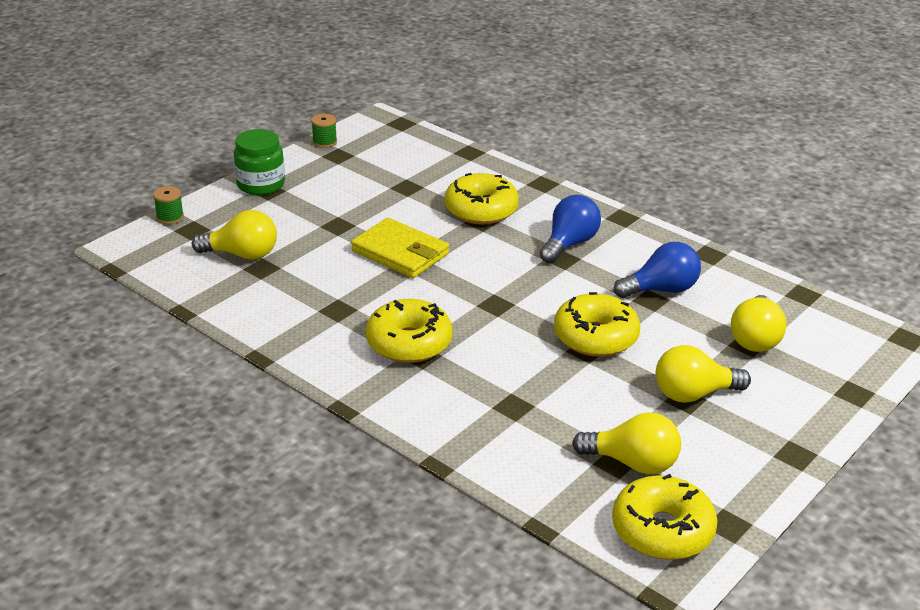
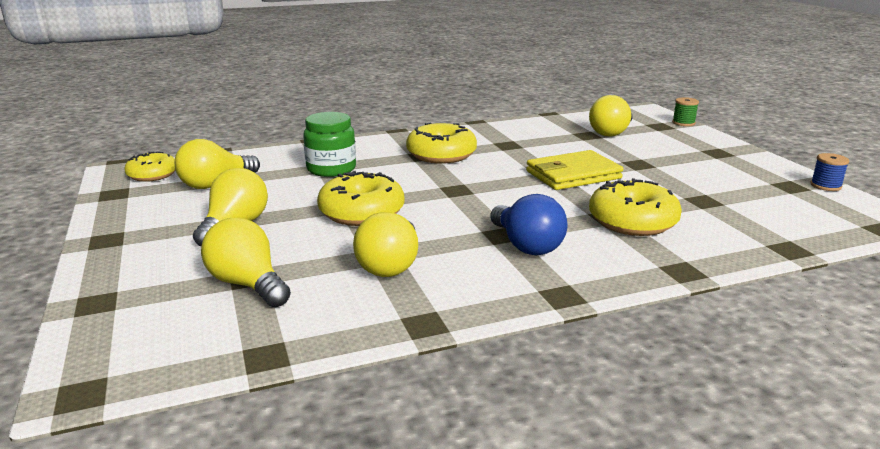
camera: 120 degrees right, 10 degrees down
(261, 184) = (730, 151): green jar -> green jar (331, 169)
(324, 142) = (825, 186): green spool -> blue spool
(661, 290) = (390, 265): blue light bulb -> yellow light bulb
(662, 530) = (152, 175): yellow donut -> yellow donut, size x0.65

